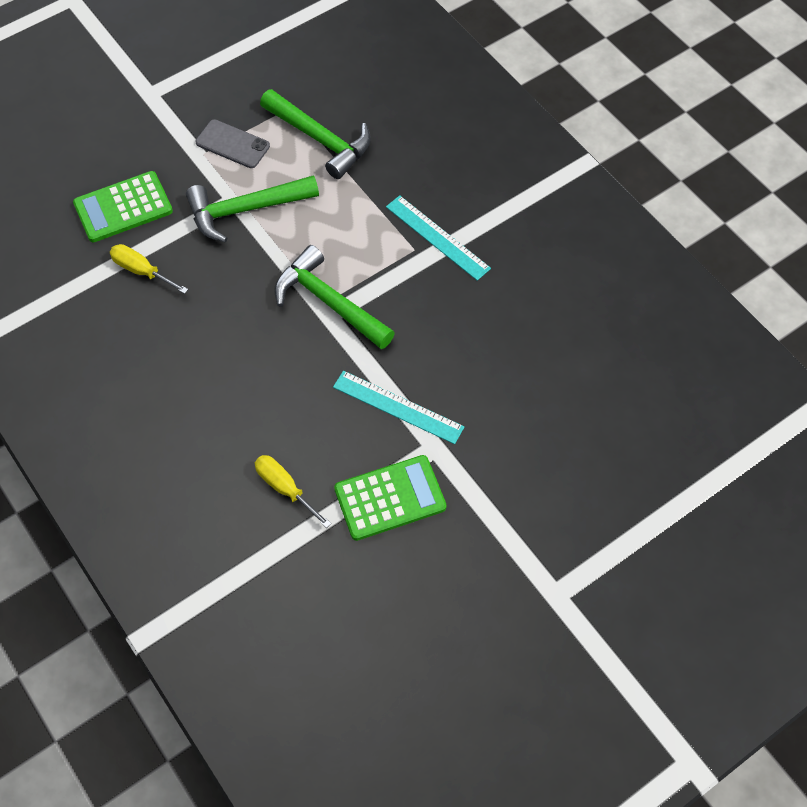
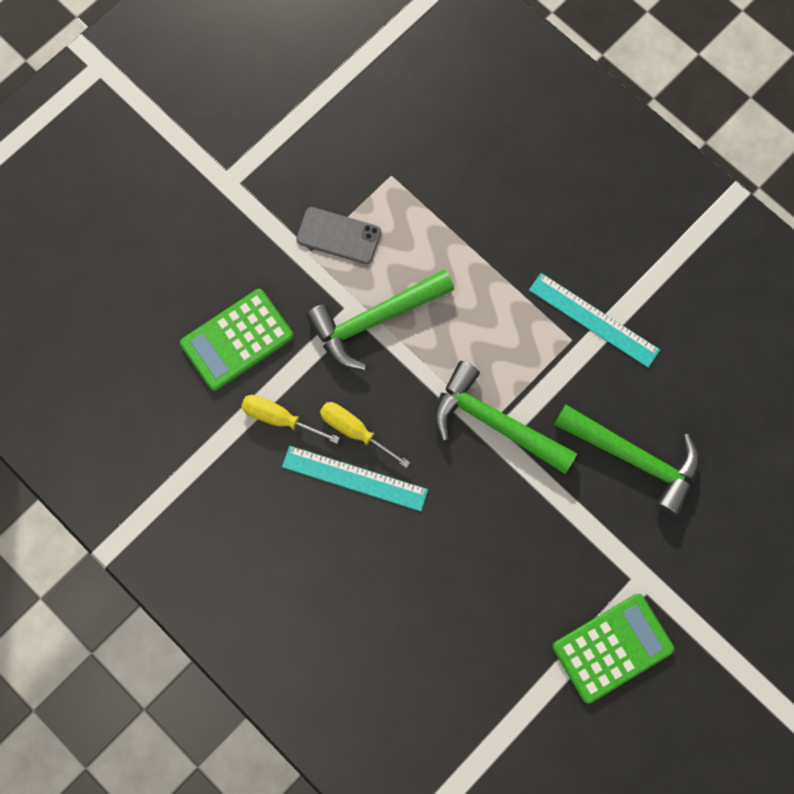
camera: 10 degrees left, 15 degrees up
(285, 488) = (500, 656): yellow screwdriver -> yellow screwdriver (354, 430)
(320, 140) = (436, 213): green hammer -> green hammer (634, 458)
(398, 407) = (597, 538): turquoise ruler -> turquoise ruler (354, 478)

